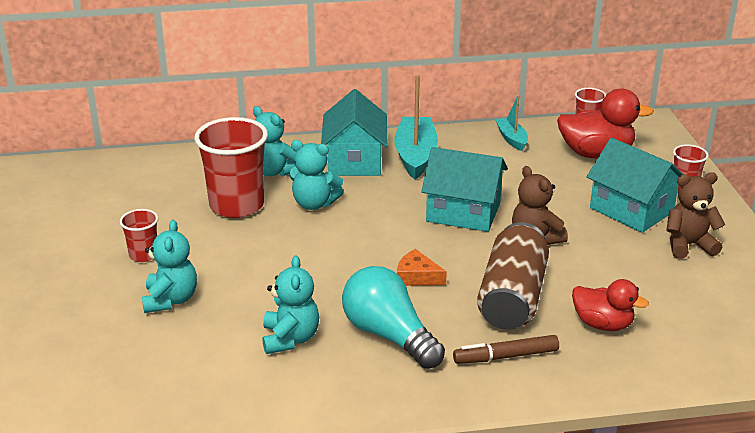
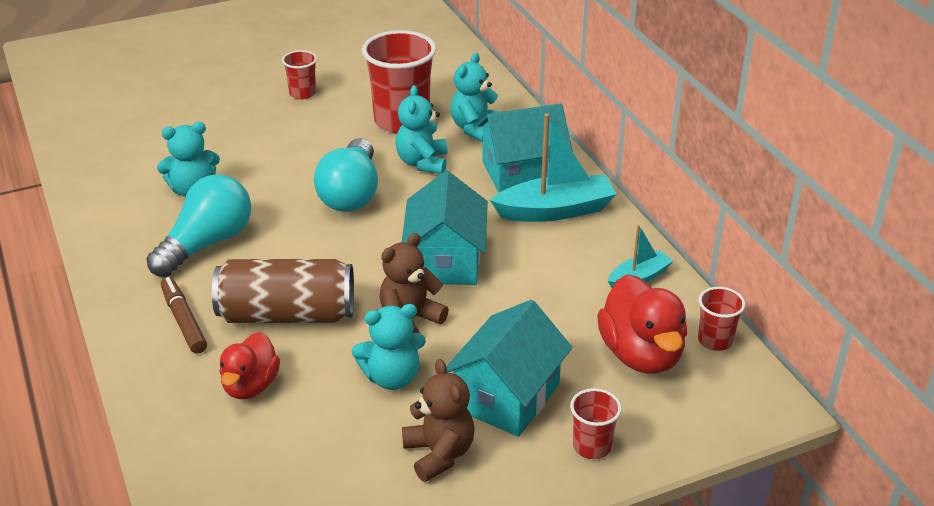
camera: 75 degrees right, 5 degrees up
(170, 300) = (239, 121): turquoise teddy bear -> turquoise teddy bear (392, 377)
(344, 246) = (351, 194): none -> turquoise light bulb
(417, 277) = (309, 246): orange cheese -> none

